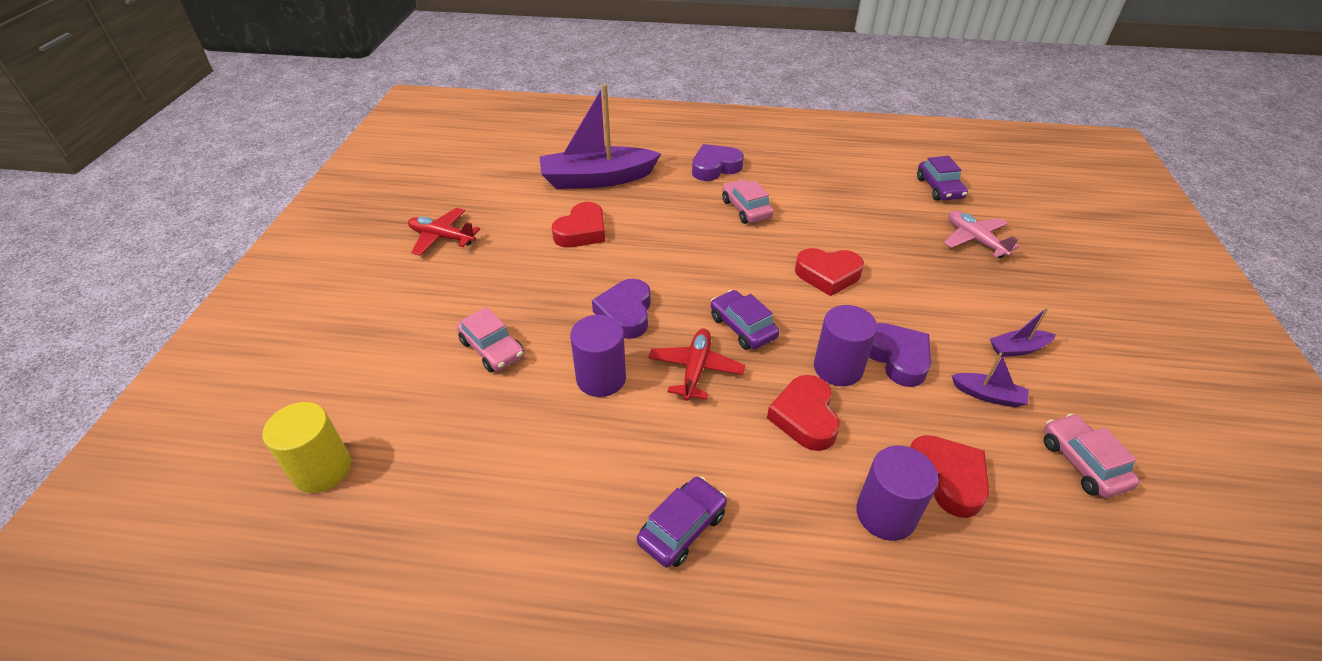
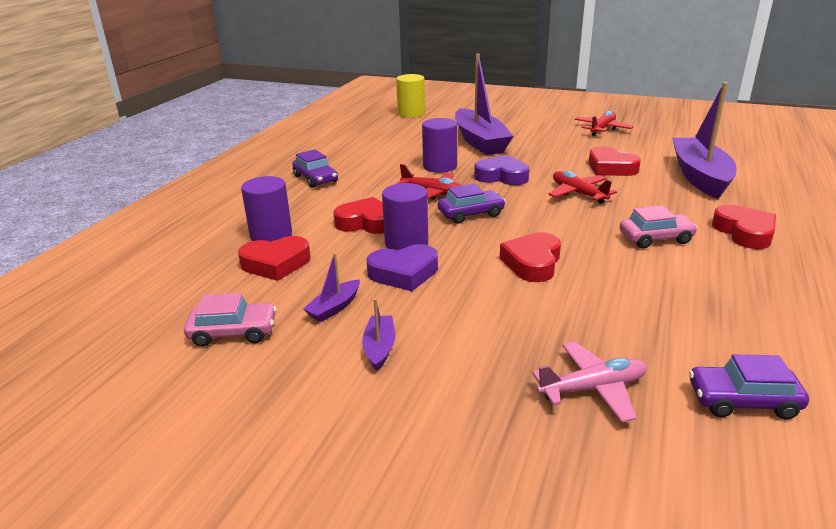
camera: 105 degrees right, 15 degrees down
(492, 349) = (480, 141): pink car -> purple boat
(662, 252) = (578, 194): none -> red plane
(715, 167) = (744, 232): purple heart -> red heart

